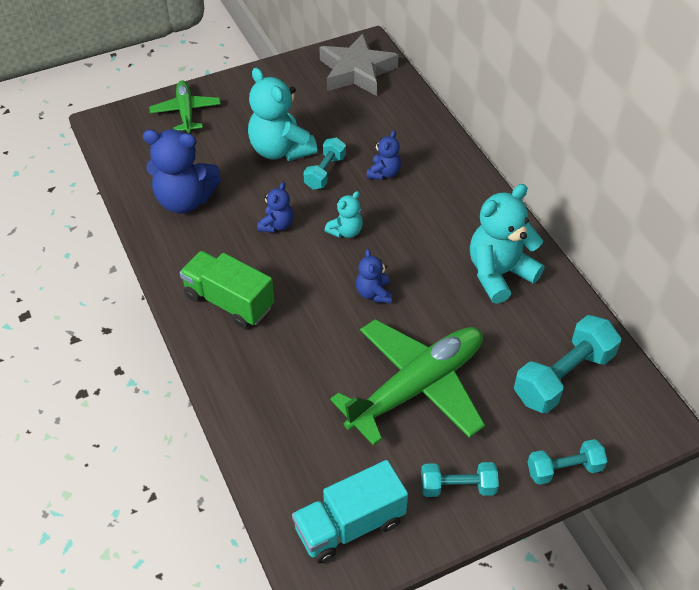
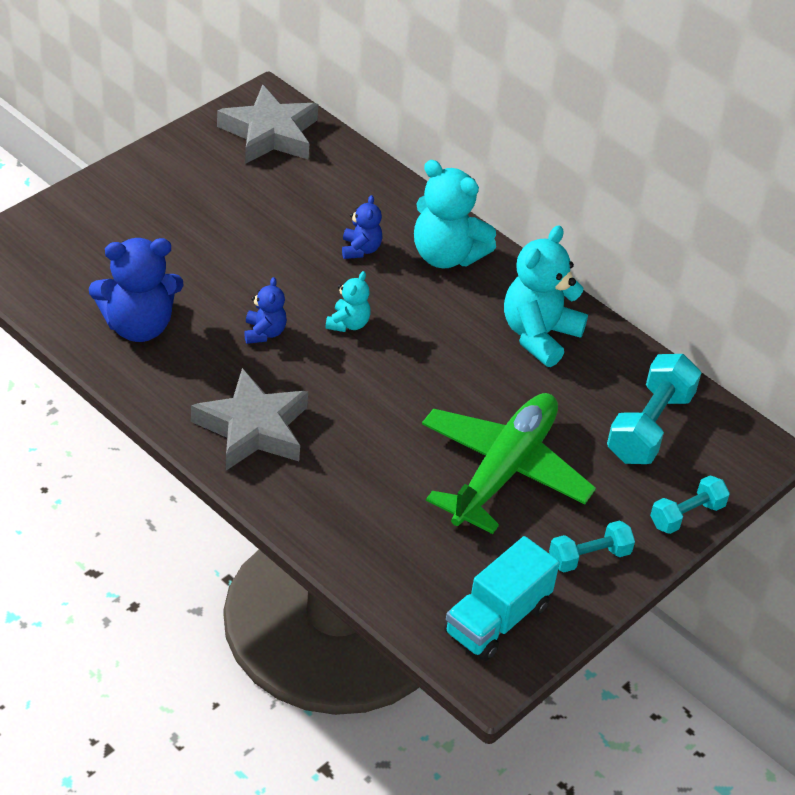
camera: 25 degrees left, 5 degrees down
(186, 112) = (81, 220): green plane -> none
(229, 301) = (253, 428): green truck -> grey star
(280, 150) = (224, 245): turquoise teddy bear -> turquoise teddy bear (446, 255)
(325, 172) = (291, 261): turquoise dumbbell -> none
(374, 293) = (412, 384): blue teddy bear -> none

